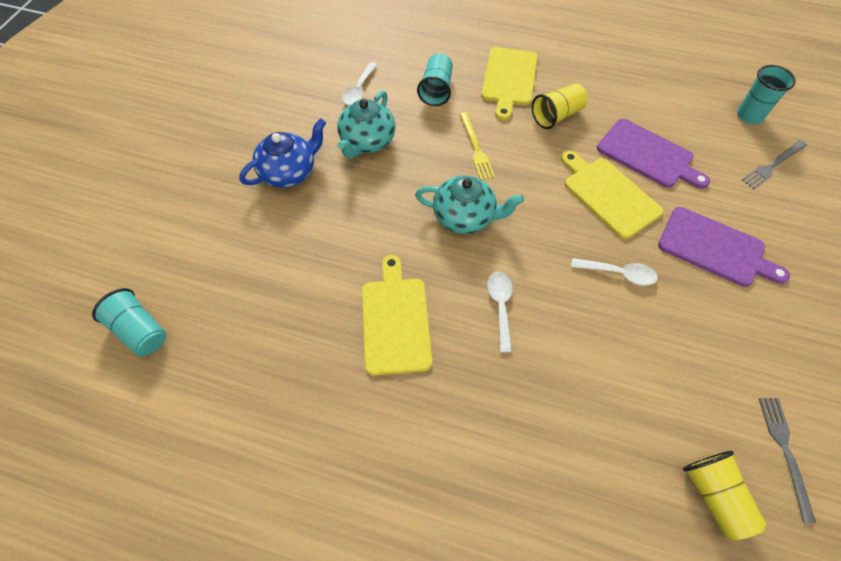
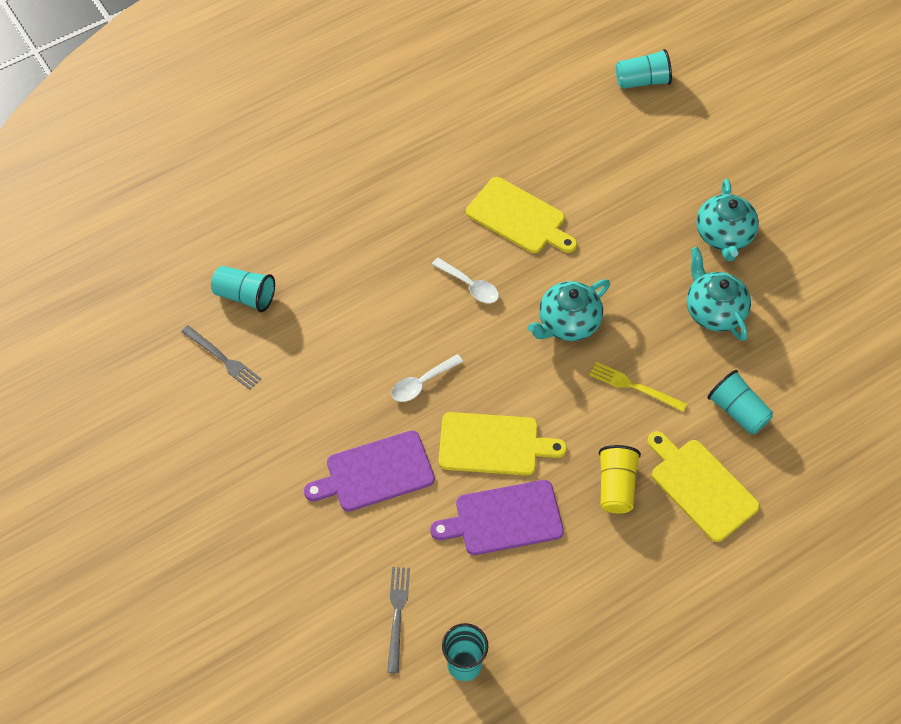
camera: 130 degrees right, 0 degrees up
(289, 172) = (724, 235): blue teapot -> turquoise teapot
(359, 90) = (791, 348): white spoon -> none
(714, 496) = (245, 296): yellow cup -> turquoise cup

